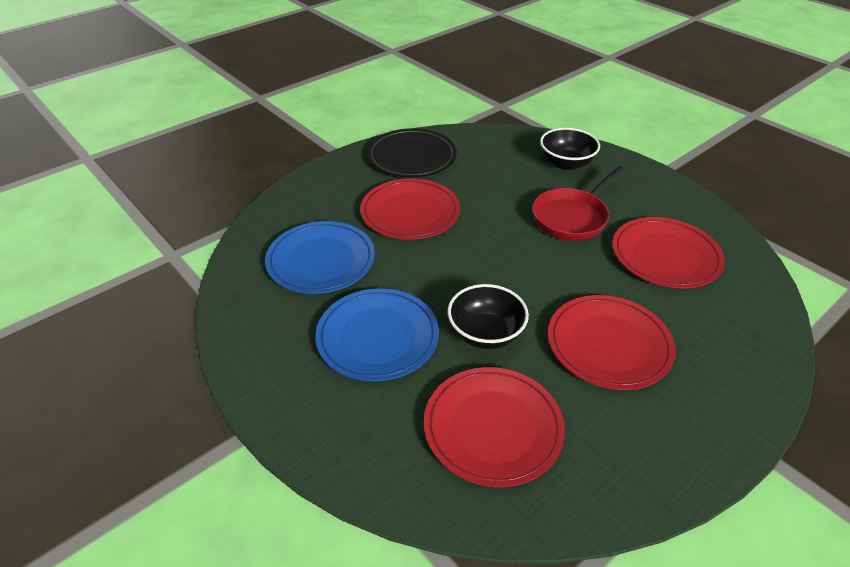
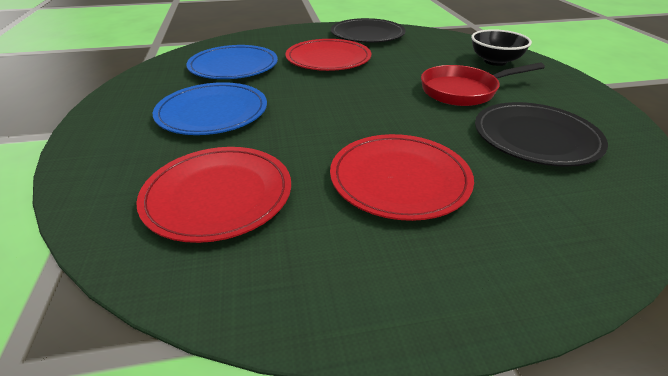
camera: 30 degrees right, 5 degrees down
(485, 334) = (295, 136): black bowl -> none
(665, 256) = (535, 137): red plate -> black plate

